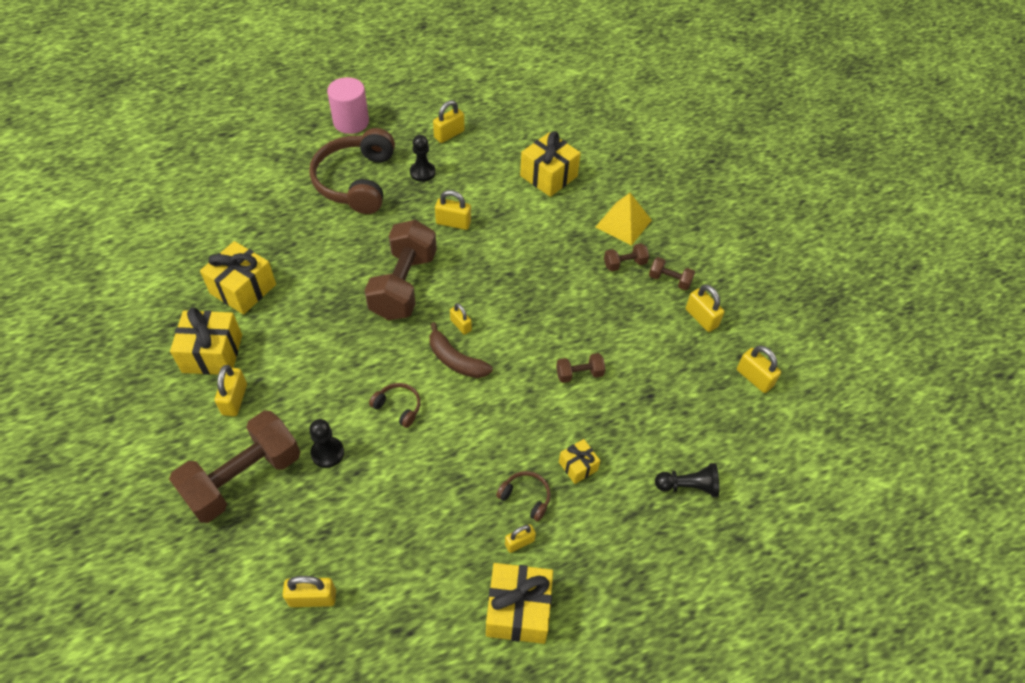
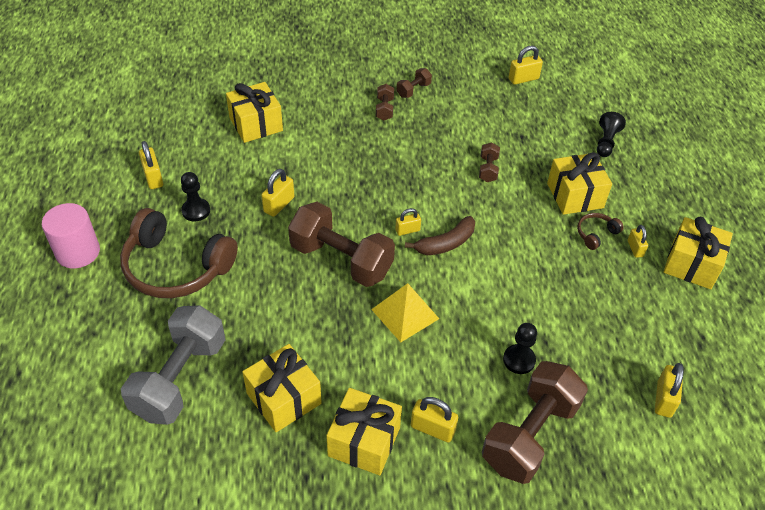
camera: 70 degrees left, 5 degrees down
(243, 478) = (530, 434): brown dumbbell -> brown dumbbell turned 60 degrees clockwise
(247, 221) = (180, 378): none -> grey dumbbell
(398, 407) = (484, 296): brown headphones -> none
(578, 466) = (575, 195): yellow gift -> yellow gift, size x1.85
(623, 223) = (339, 96): yellow pyramid -> yellow pyramid (405, 314)
(701, 318) = (458, 86): yellow padlock -> none

